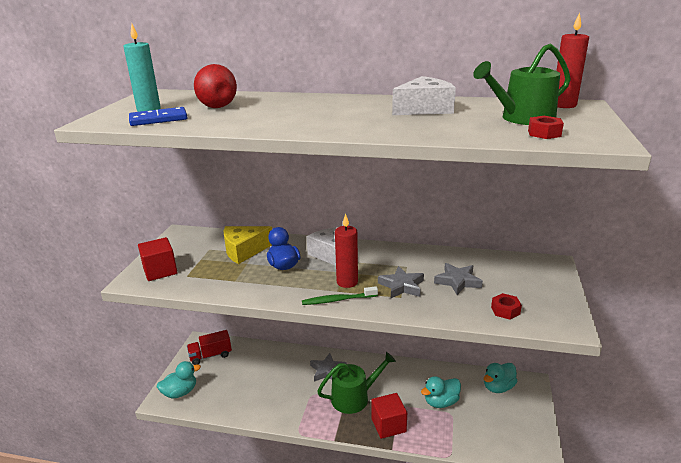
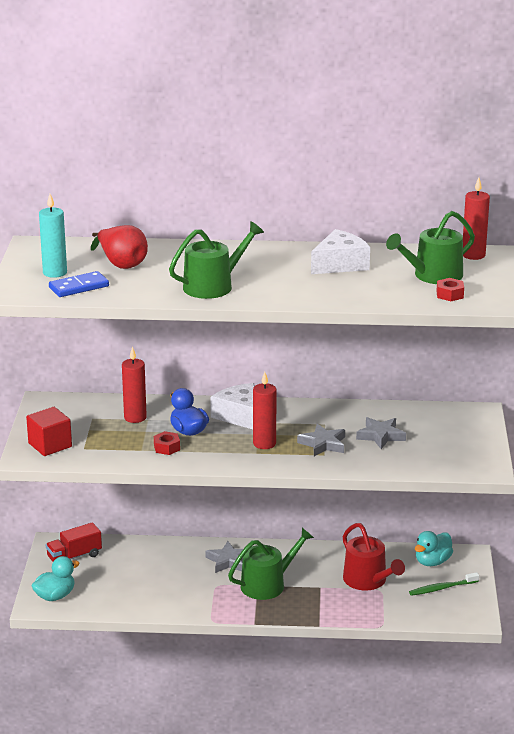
camera: 10 degrees left, 0 degrees up
(244, 251) = (135, 417): yellow cheese -> red candle
(289, 121) = (213, 286): none -> green watering can
(338, 300) = (260, 461): green toothbrush -> green toothbrush (442, 588)
(388, 425) = (312, 606): red cube -> none
(441, 402) = (368, 581): turquoise duck -> red watering can
(505, 310) = (429, 460): red nut -> red nut (167, 447)

